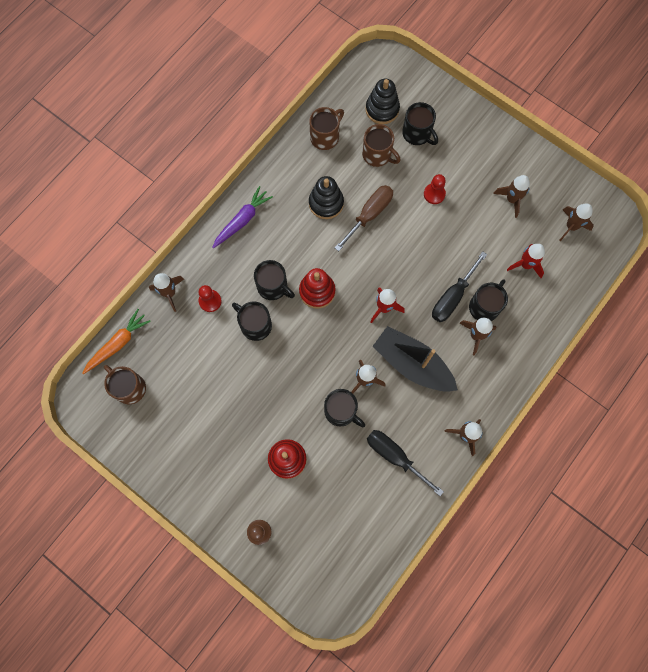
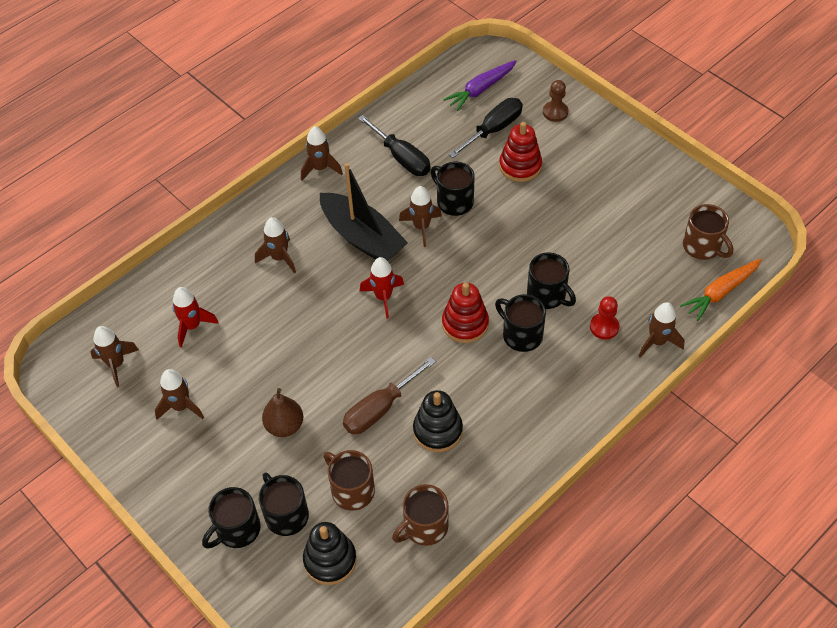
camera: 170 degrees left, 20 degrees down
(242, 220) = (557, 420): purple carrot -> purple carrot (481, 89)
(434, 194) = (284, 426): red pawn -> brown pear
(452, 297) = (296, 300): black screwdriver -> black screwdriver (493, 129)
(484, 306) = (259, 286): black mug -> black mug (237, 530)

